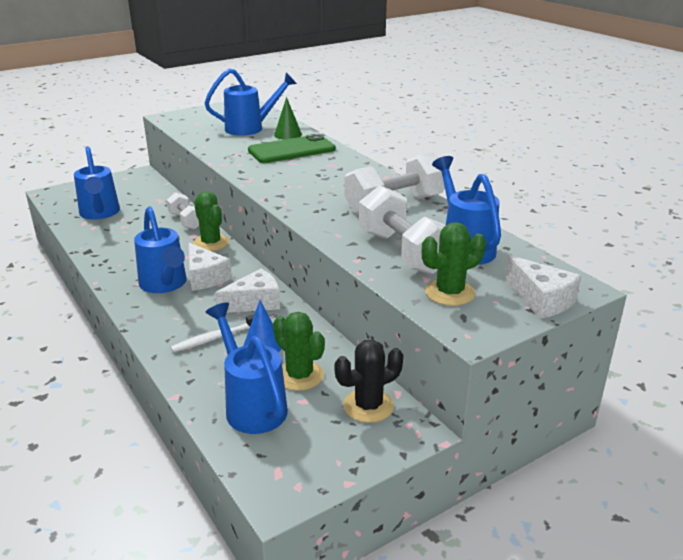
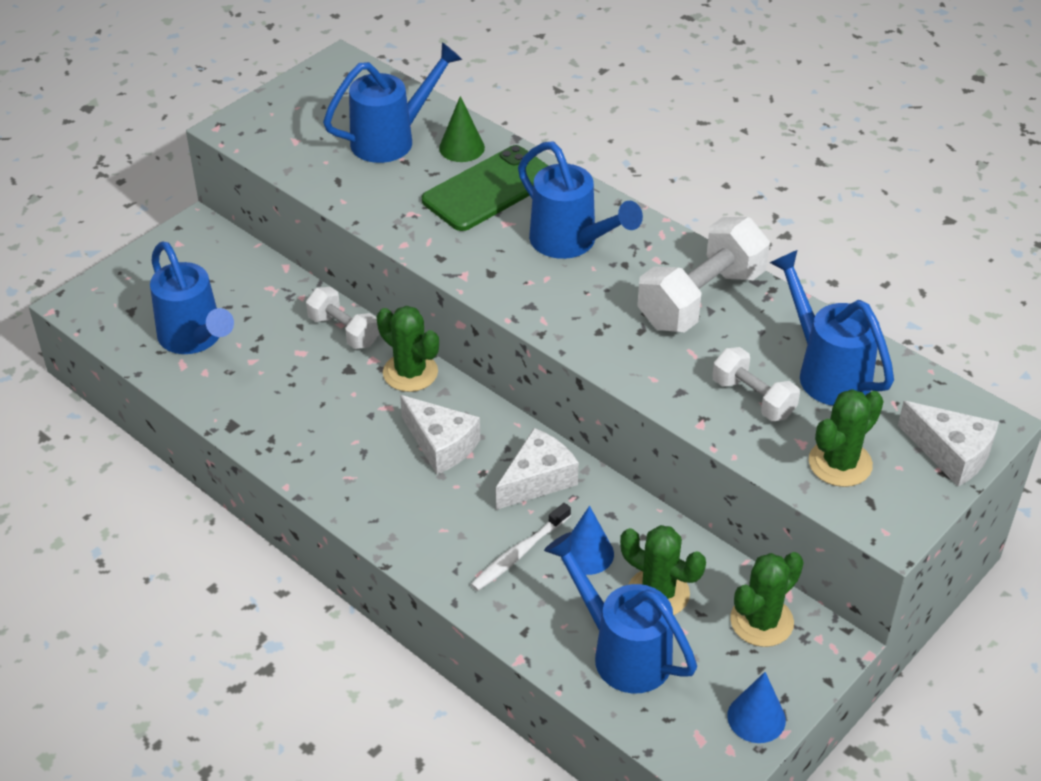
camera: 15 degrees left, 15 degrees up
(165, 285) = (392, 472): blue watering can -> blue watering can (571, 243)
(331, 468) = (756, 718): none -> blue cone
(368, 406) = (761, 621): black cactus -> green cactus
(402, 252) = (753, 398): white dumbbell -> white dumbbell, size x0.58

